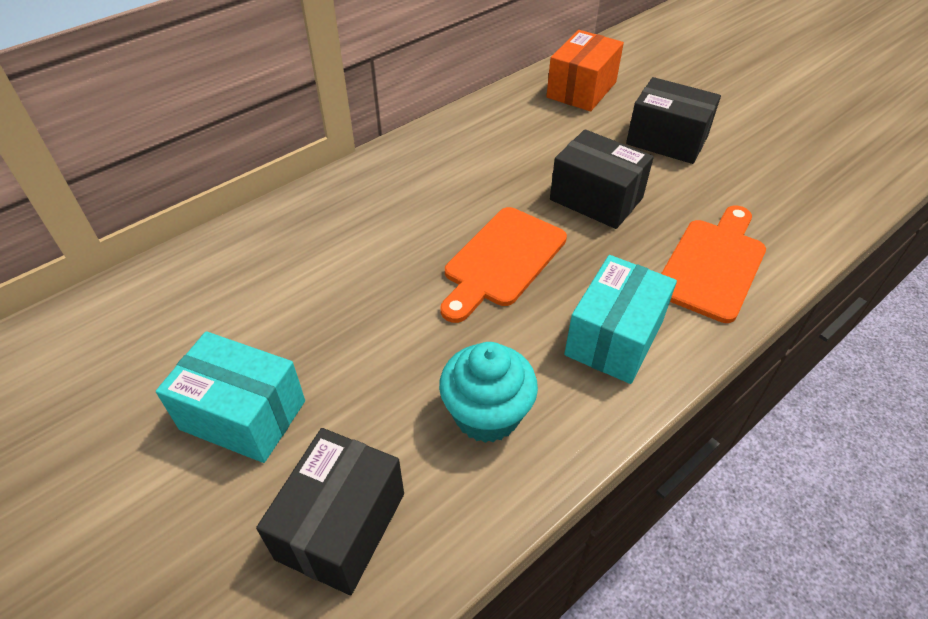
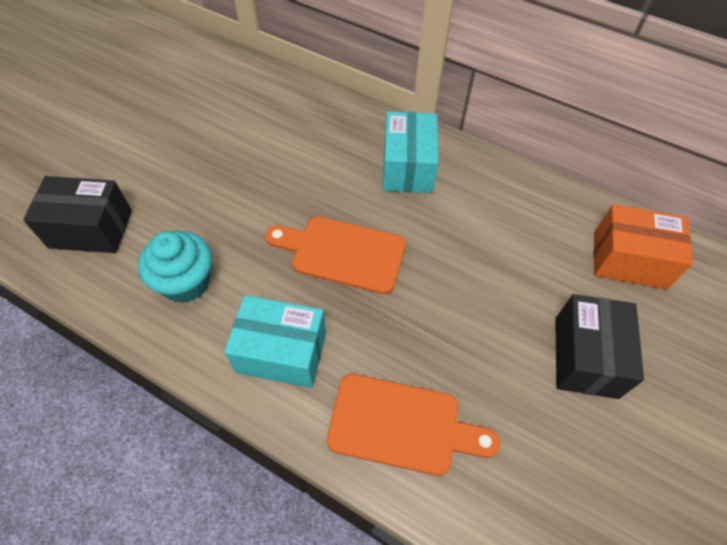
camera: 70 degrees right, 10 degrees up
(243, 415) = (160, 155): turquoise box -> turquoise box (407, 167)
(596, 199) = (453, 307): black box -> none

